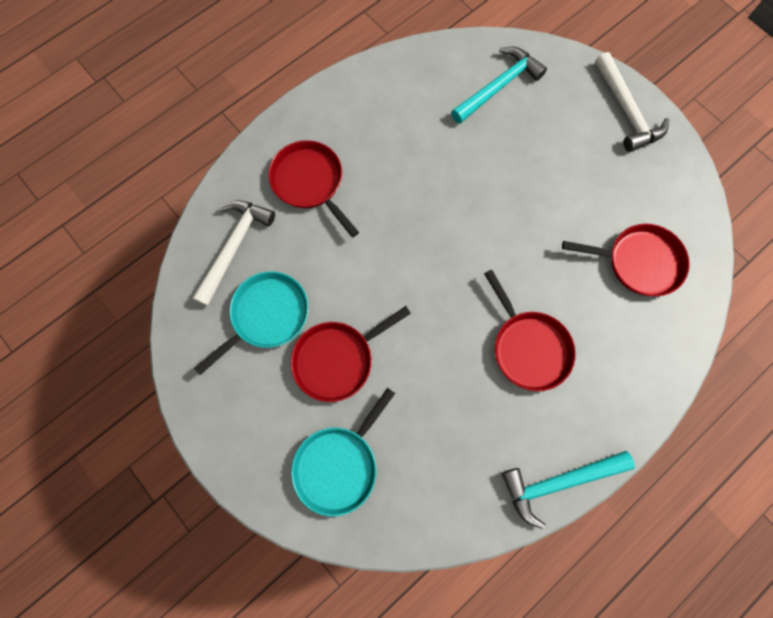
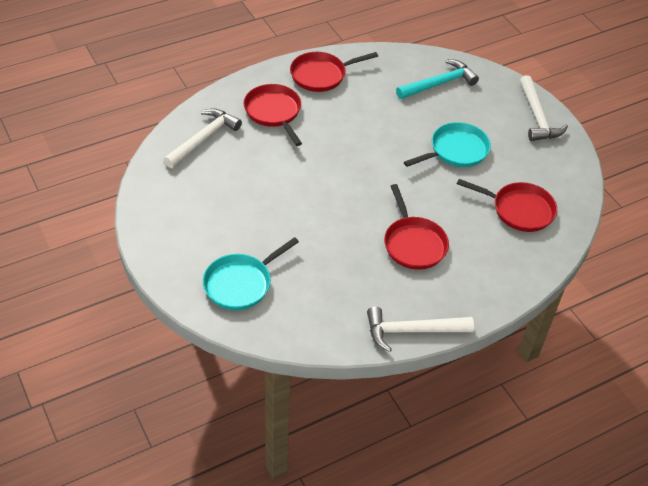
camera: 10 degrees right, 25 degrees down
(266, 316) = (215, 184): turquoise pan -> turquoise pan (456, 150)
(337, 359) = (260, 220): red pan -> red pan (321, 75)
(558, 481) = (412, 330): turquoise hammer -> white hammer

